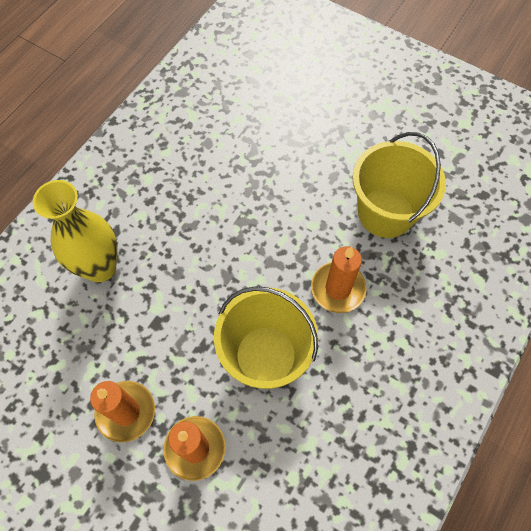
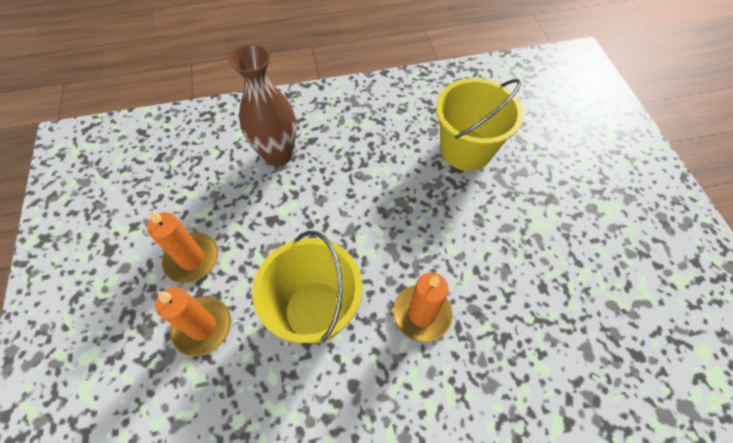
camera: 45 degrees right, 5 degrees down
(100, 268) = (278, 155): yellow vase -> brown vase
(385, 213) = (524, 291): yellow bucket -> yellow bucket (466, 150)

